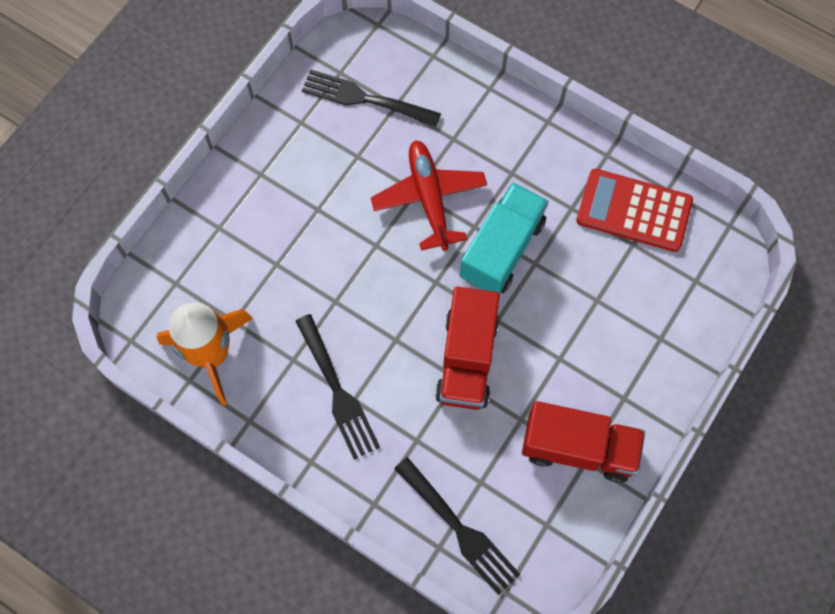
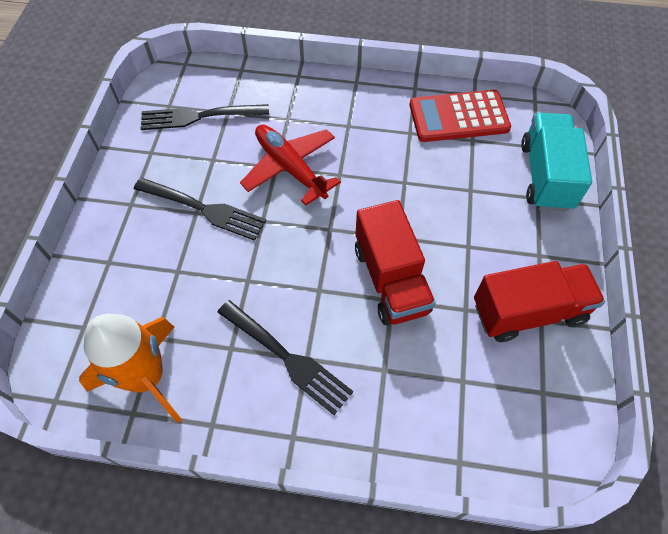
camera: 25 degrees left, 10 degrees down
(459, 529) = (468, 435): black fork -> black fork (204, 209)
(502, 249) = (372, 182): turquoise truck -> turquoise truck (545, 176)

